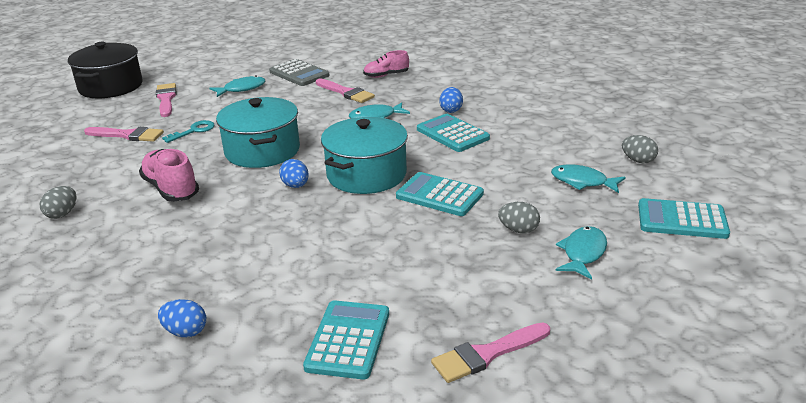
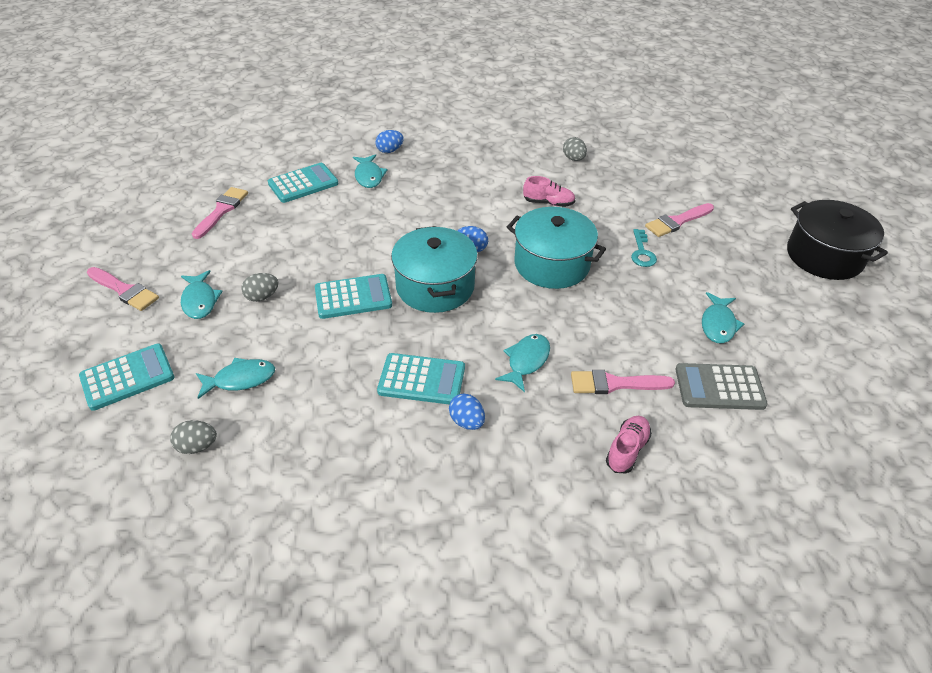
camera: 135 degrees right, 15 degrees up
(166, 99) = (745, 270): pink brush -> pink brush (124, 290)
(171, 189) = (548, 203): pink shoe -> pink shoe, size x0.66
(264, 306) = (369, 176): none -> turquoise fish
(348, 340) = (303, 184): turquoise calculator -> turquoise calculator turned 90 degrees counterclockwise

